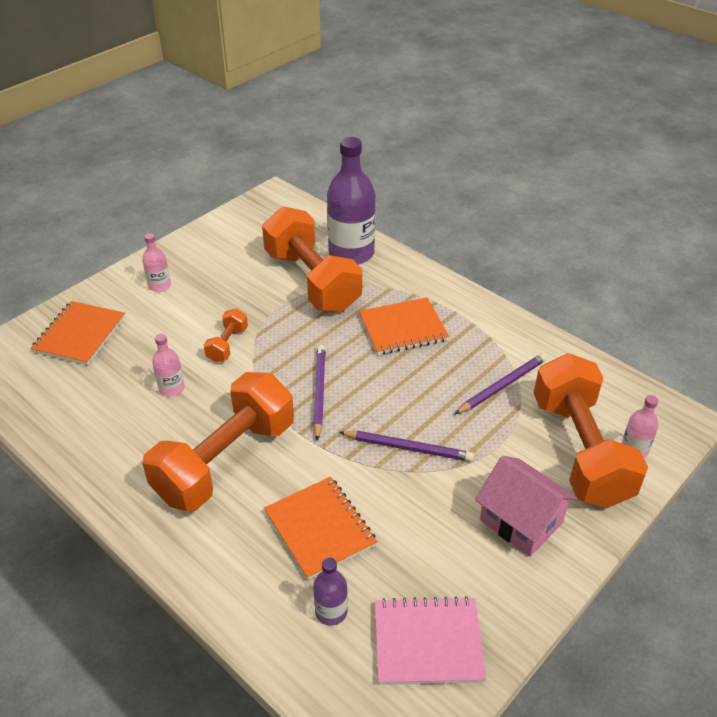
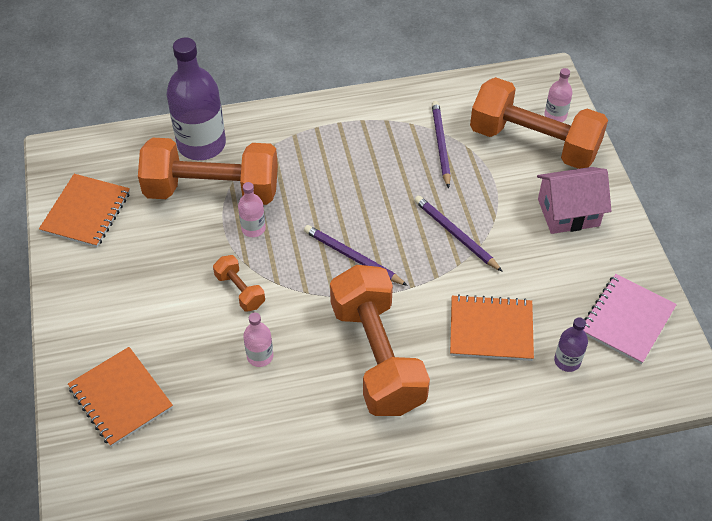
camera: 55 degrees left, 10 degrees up
(159, 286) = (108, 304): pink bottle -> pink bottle (253, 228)
(403, 328) = (327, 165): orange notebook -> orange notebook (86, 212)
(408, 447) = (455, 235): purple pencil -> purple pencil turned 90 degrees counterclockwise

